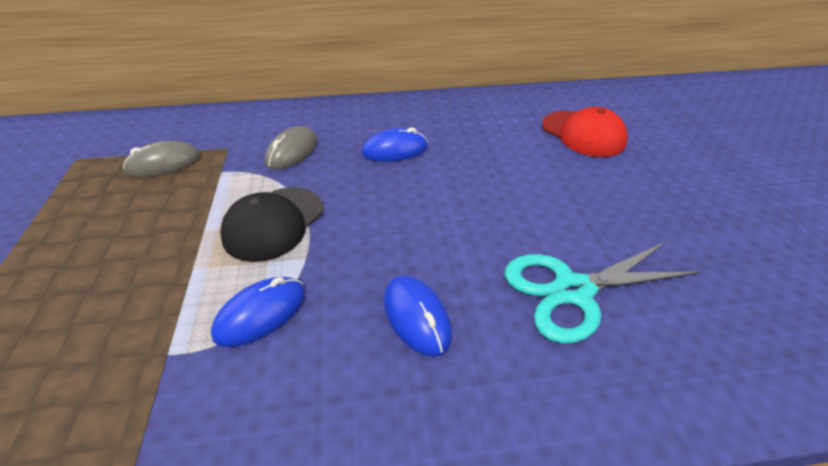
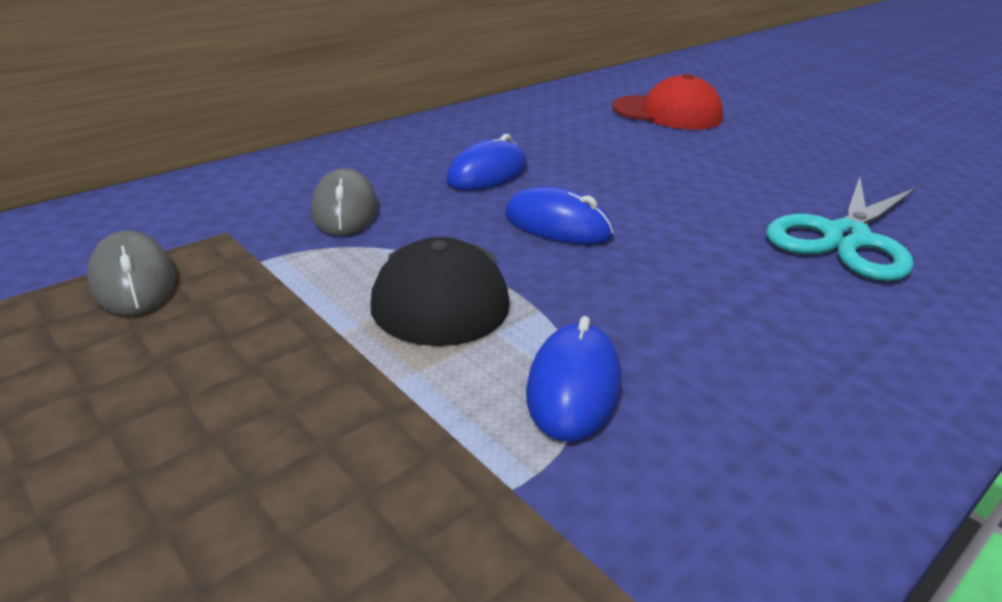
camera: 35 degrees left, 10 degrees down
(164, 164) = (133, 281): grey mouse -> grey mouse turned 60 degrees counterclockwise
(416, 316) = (748, 314): blue mouse -> blue mouse (557, 225)

